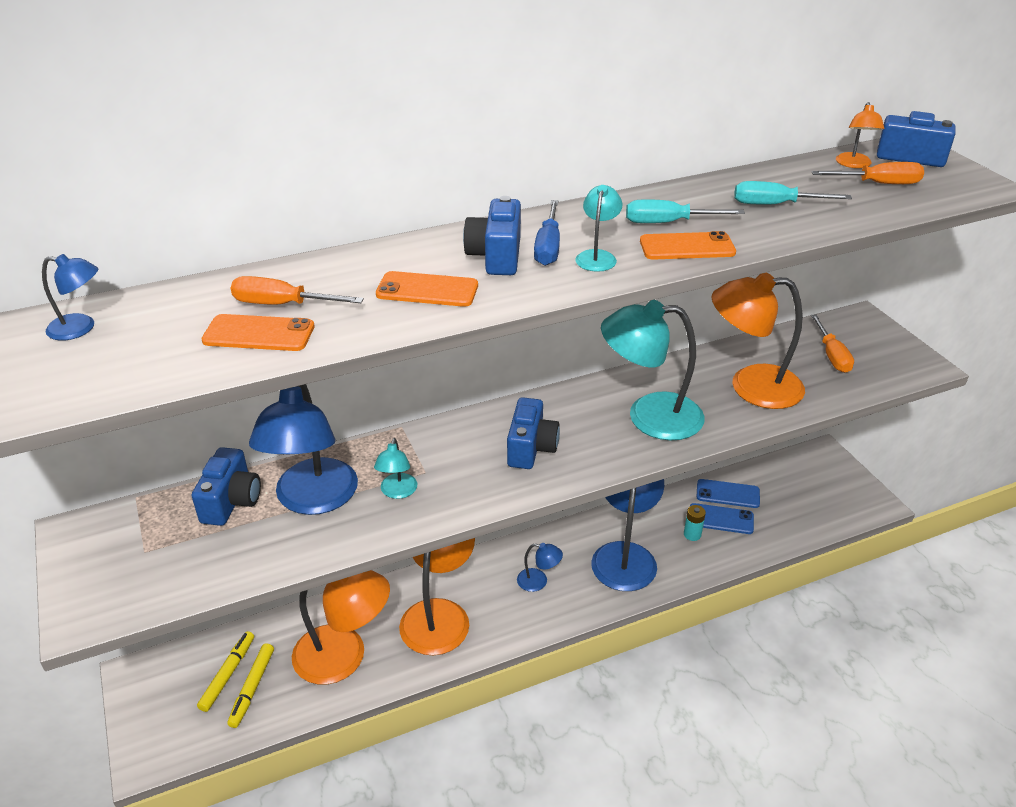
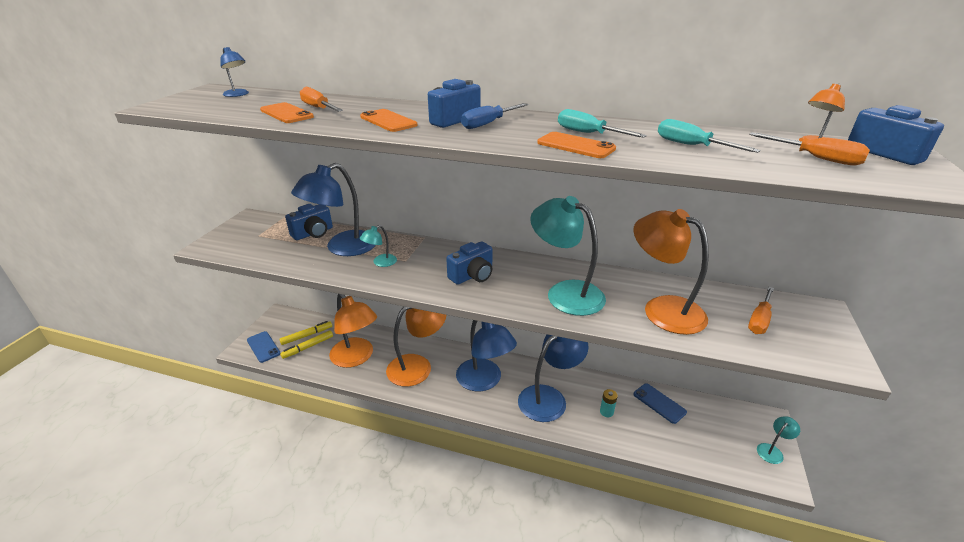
camera: 40 degrees right, 5 degrees down
(538, 581) = (484, 381): blue lamp -> blue lamp, size x2.20
(597, 256) = (507, 134): turquoise lamp -> turquoise lamp (772, 450)
(720, 519) = (637, 414): blue phone -> blue phone (263, 347)

